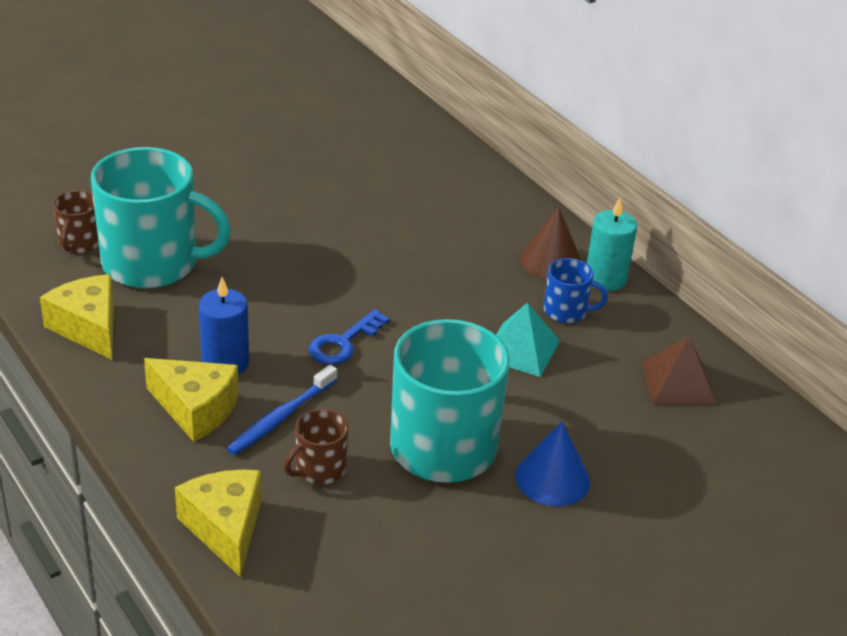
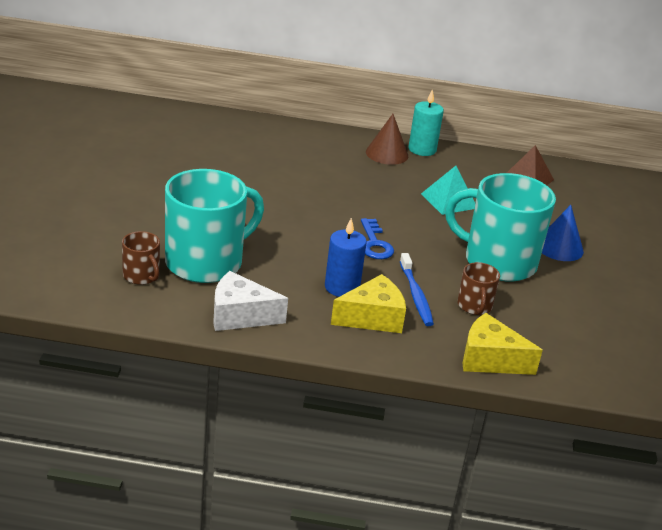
camera: 50 degrees left, 5 degrees down
(88, 328) = (240, 315): yellow cheese -> white cheese
(566, 311) = (434, 173): blue mug -> none

